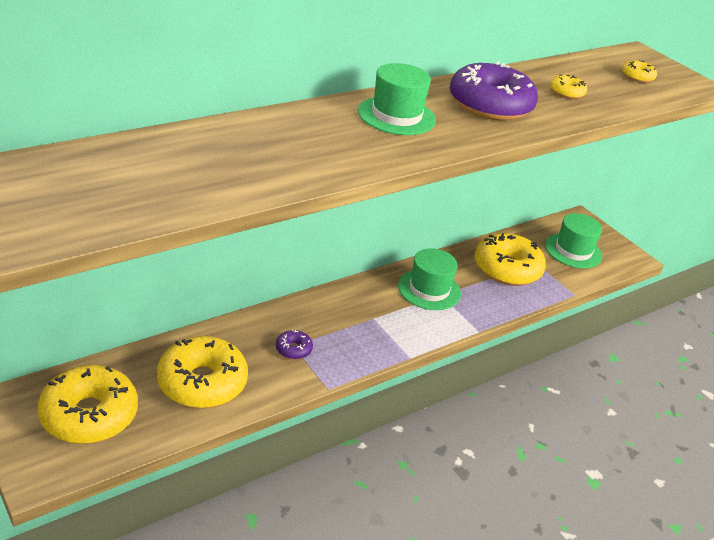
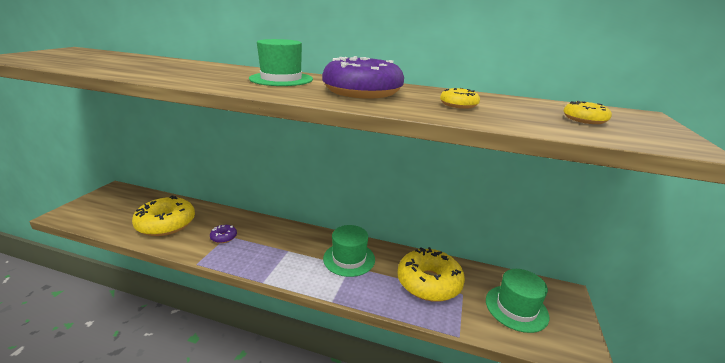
camera: 55 degrees right, 10 degrees down
(89, 415) = (116, 208): yellow donut -> none

